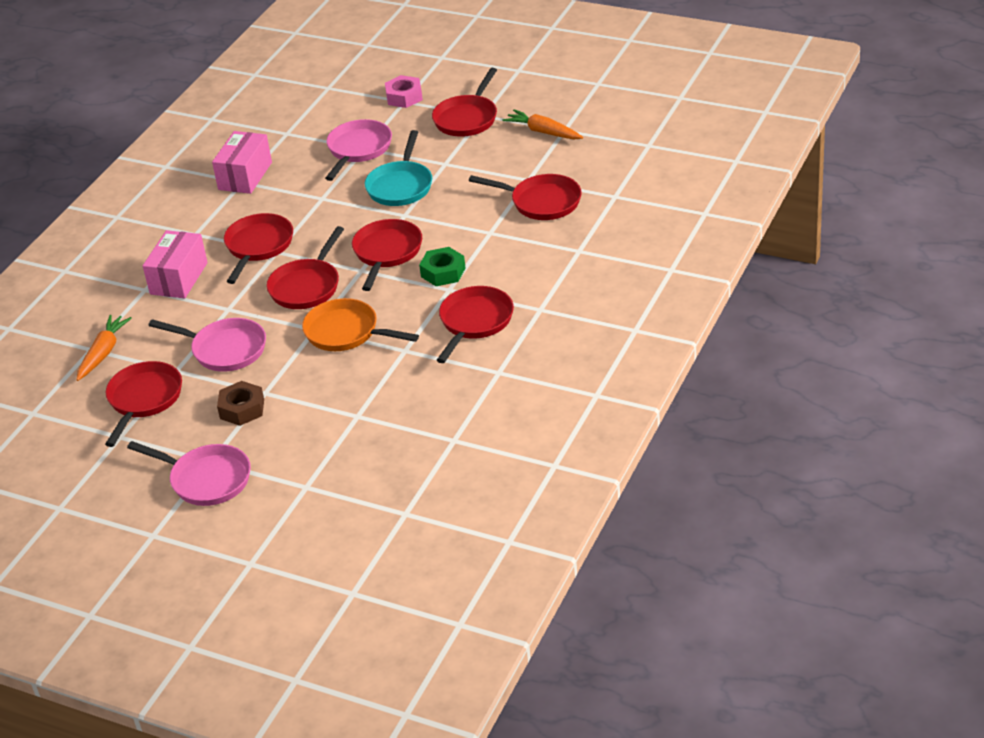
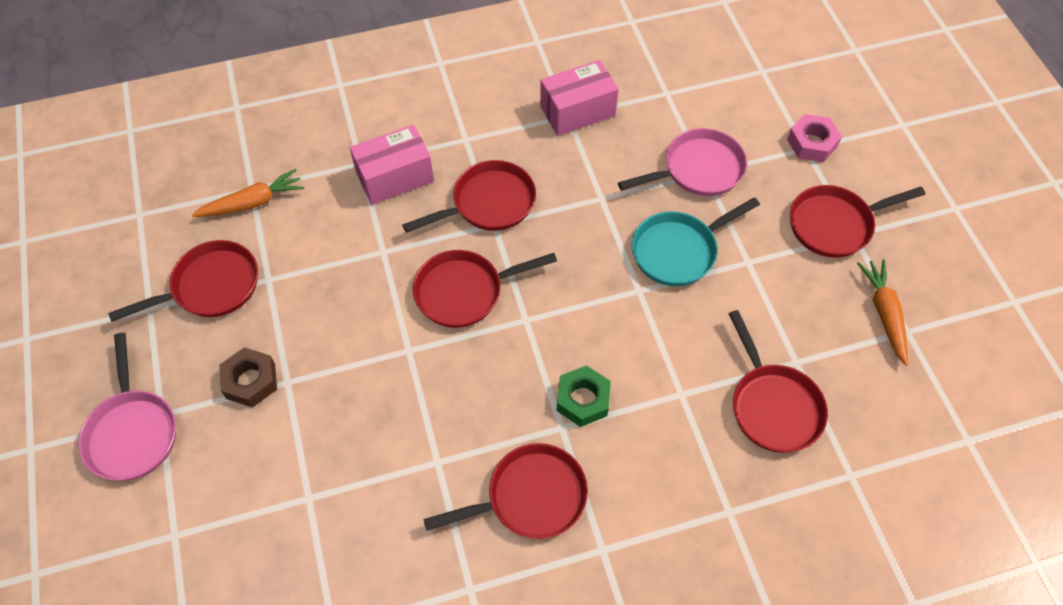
camera: 45 degrees right, 20 degrees up
(225, 350) = (324, 296): pink pan -> none
(346, 332) = (424, 383): orange pan -> none
(387, 253) = (569, 322): red pan -> none

